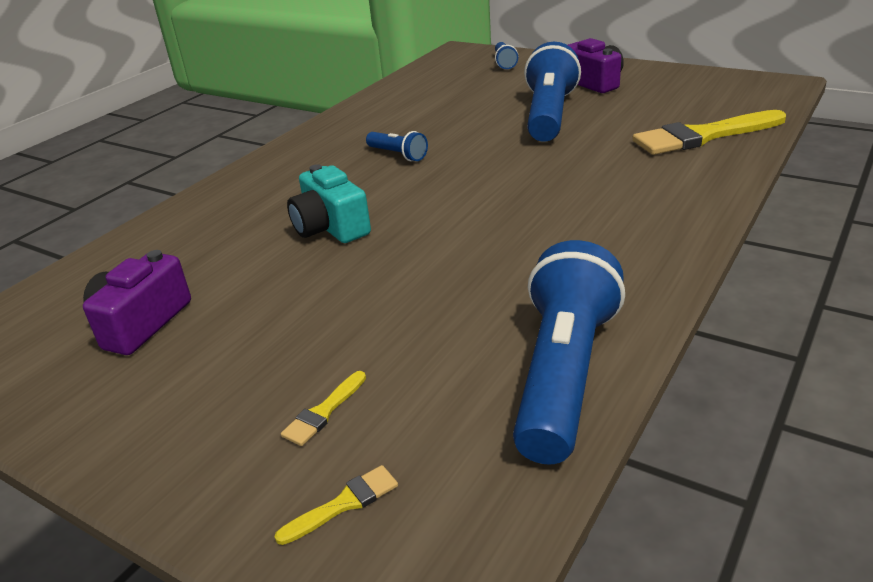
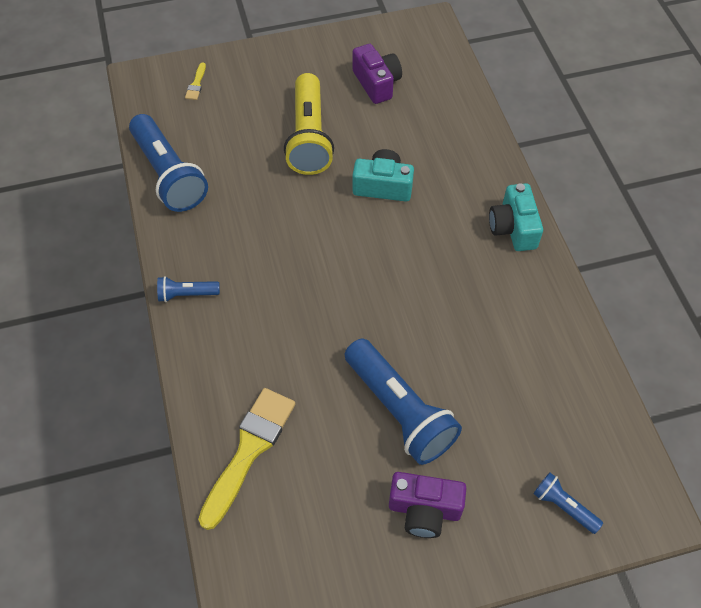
camera: 130 degrees right, 25 degrees up
(291, 156) = (513, 228): none -> turquoise camera
(318, 311) = (309, 137): none -> yellow flashlight
(323, 412) = (243, 103): yellow brush -> none
(398, 155) = (443, 277): blue flashlight -> blue flashlight (186, 294)

